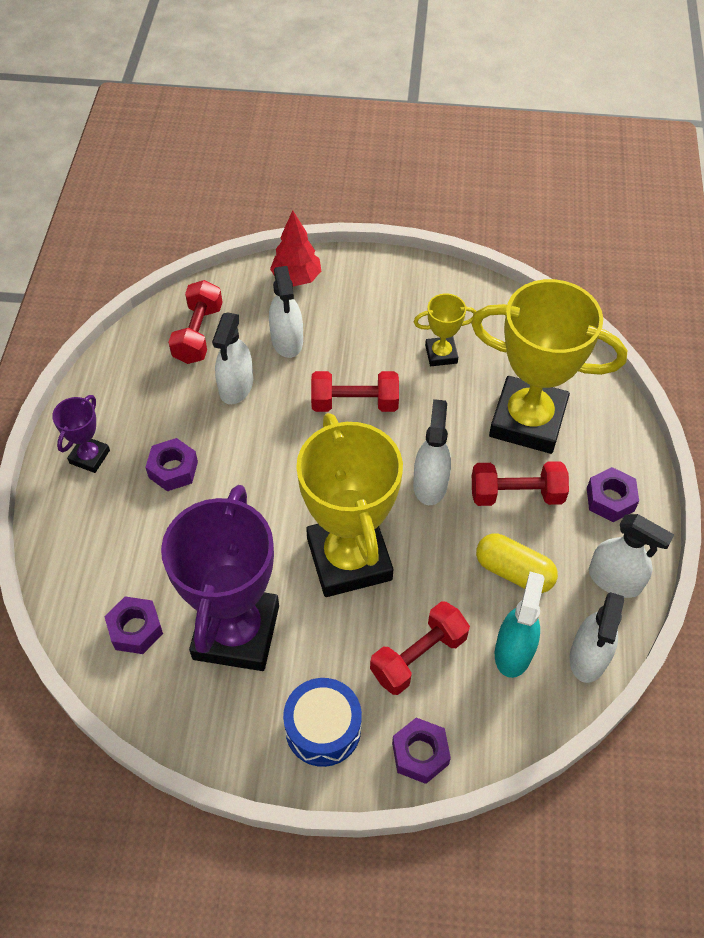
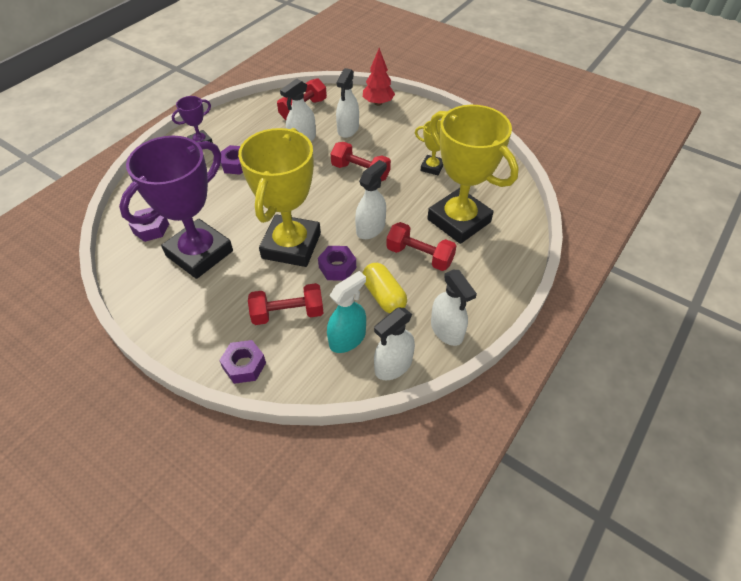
camera: 30 degrees right, 5 degrees down
(323, 728) = (202, 324): blue drum -> none
(610, 499) = (480, 284): purple nut -> purple nut (337, 267)

